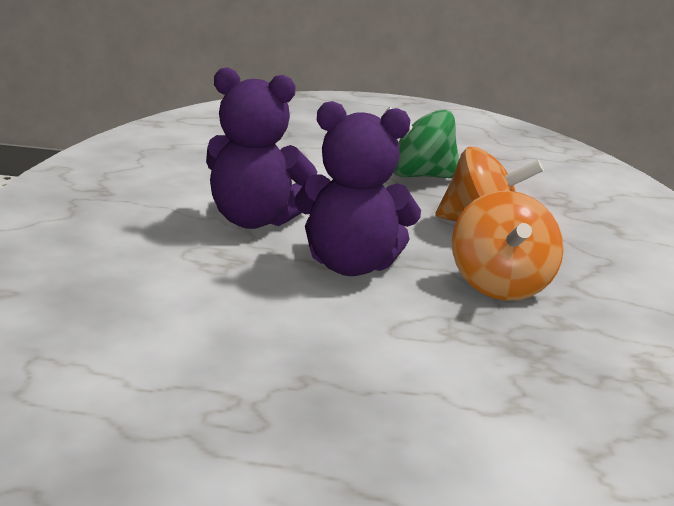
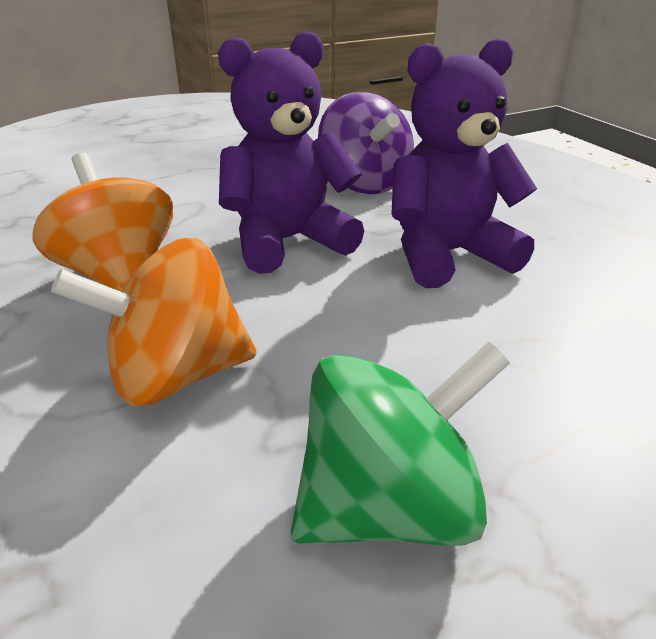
camera: 150 degrees right, 10 degrees up
(205, 290) = (364, 183): none -> purple spinning top

